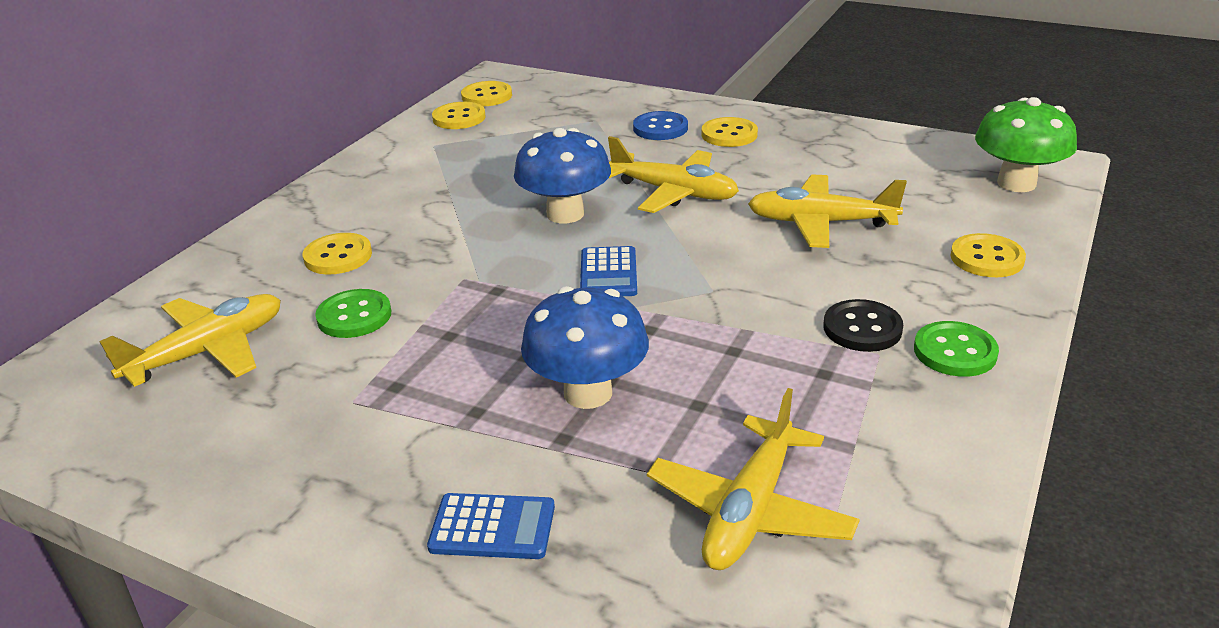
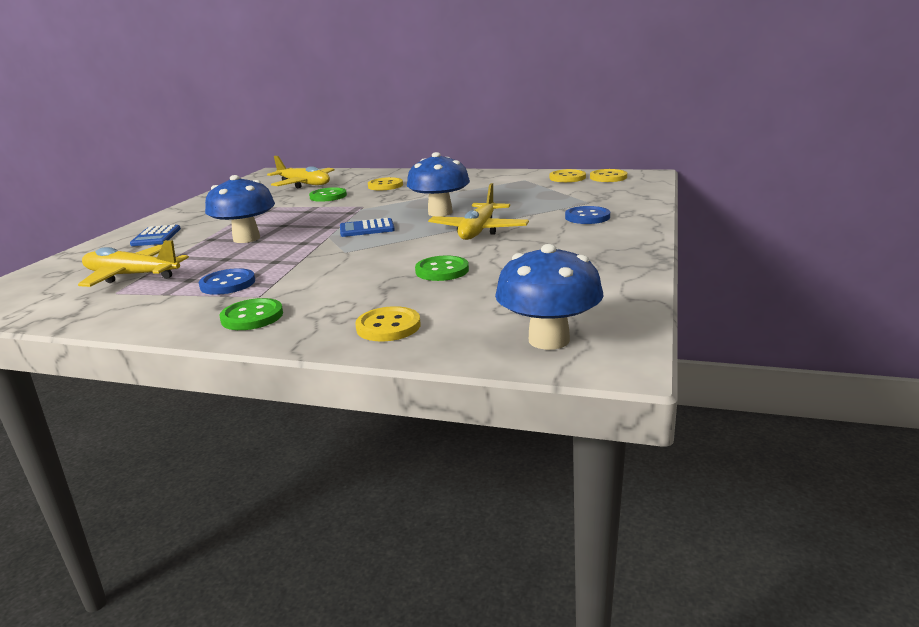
camera: 80 degrees right, 10 degrees down
(729, 134) = (590, 235): yellow button -> none
(820, 223) = (442, 270): yellow plane -> green button
(824, 387) = (227, 284): none -> blue button
(862, 328) = (290, 290): black button -> none
(1016, 183) = (549, 340): green mushroom -> blue mushroom

